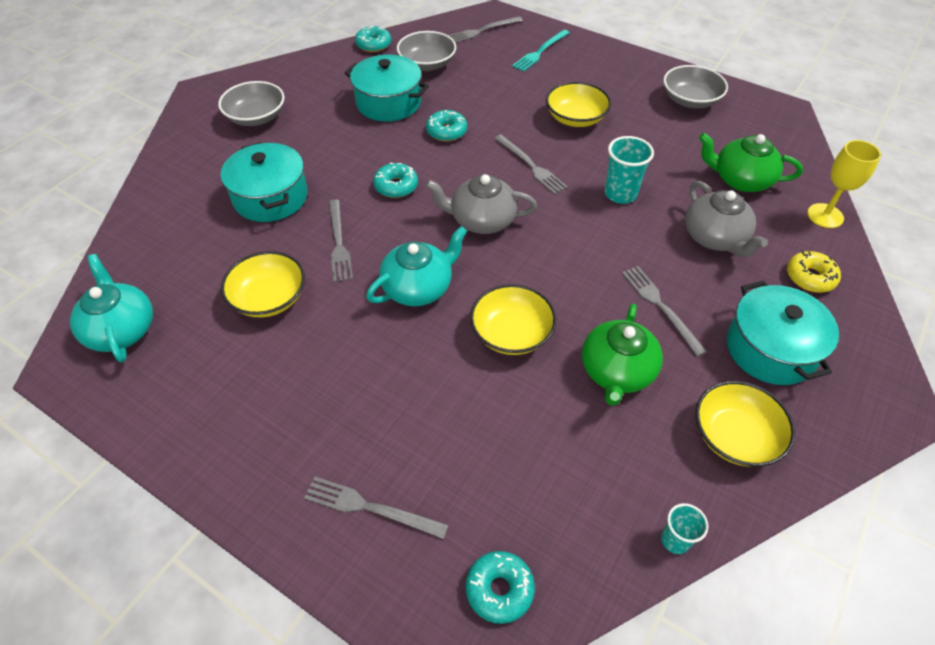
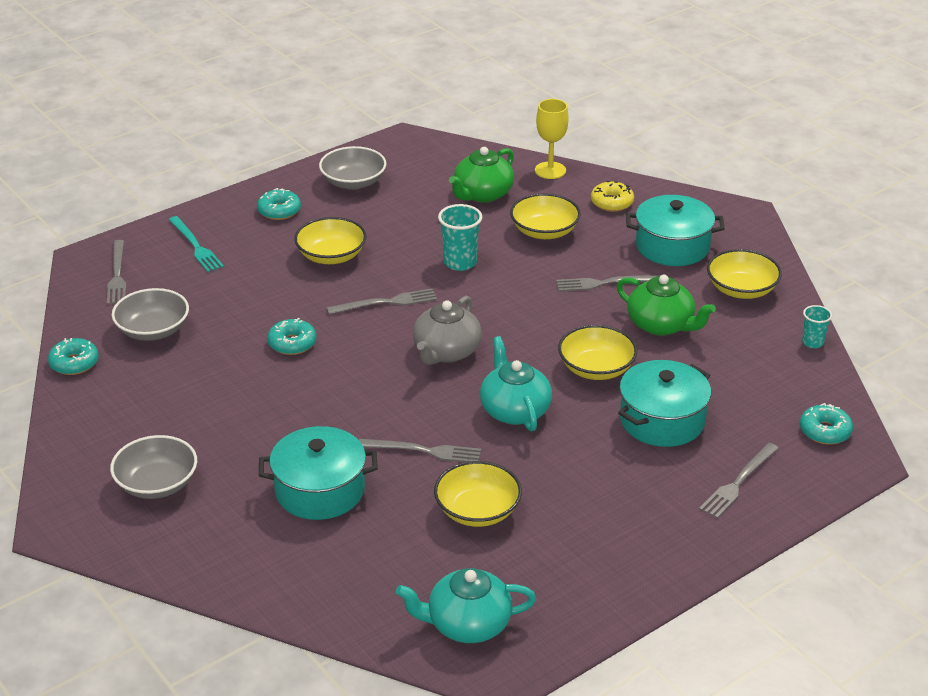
camera: 70 degrees left, 15 degrees down
(388, 103) = (208, 374): turquoise pot -> turquoise pot (662, 420)
(396, 186) = (360, 396): turquoise donut -> turquoise donut (279, 211)
(715, 238) = (544, 231): grey teapot -> yellow bowl

